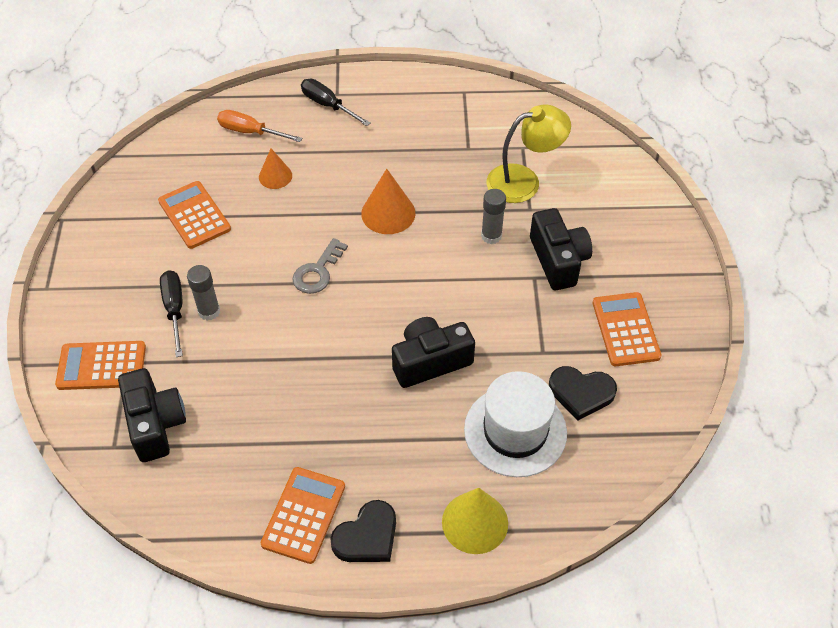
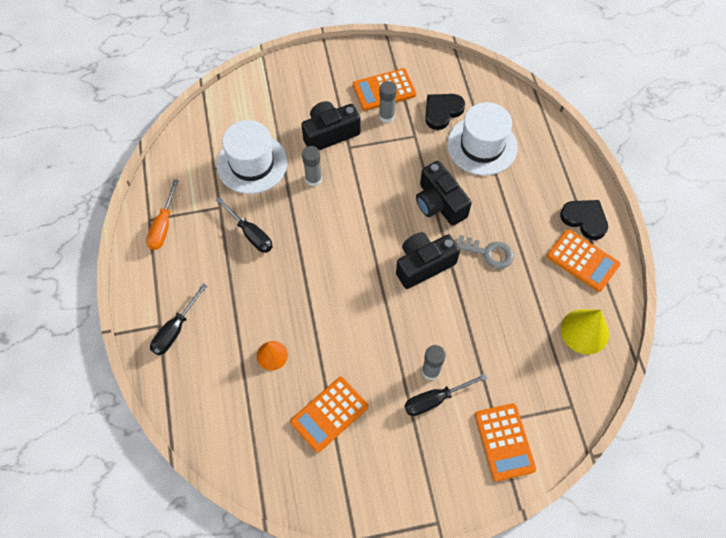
camera: 100 degrees left, 10 degrees up
(155, 424) = (544, 381): black camera -> black camera (423, 265)
(250, 132) = (218, 392): orange screwdriver -> orange screwdriver (163, 226)
(303, 515) = (582, 260): orange calculator -> orange calculator turned 150 degrees counterclockwise
(317, 272) = (373, 296): grey key -> grey key (489, 253)
(388, 213) = (301, 255): orange cone -> none
(427, 172) = (250, 234): none -> black screwdriver
(475, 522) = (554, 160): yellow cone -> yellow cone (584, 331)
(524, 181) = (252, 163): yellow lamp -> white hat
(580, 325) = (386, 116): none -> grey glue stick
(581, 393) = (442, 111): black heart -> black heart turned 135 degrees counterclockwise

